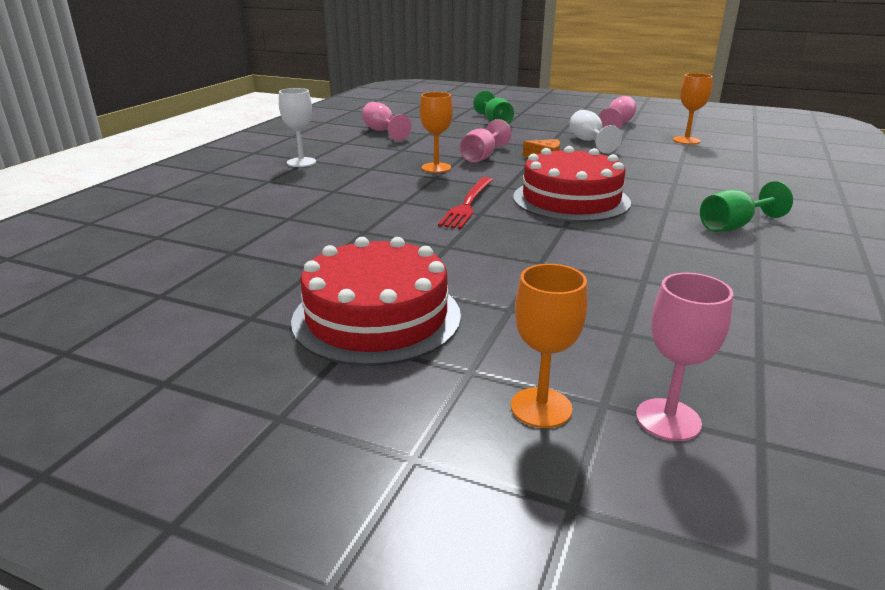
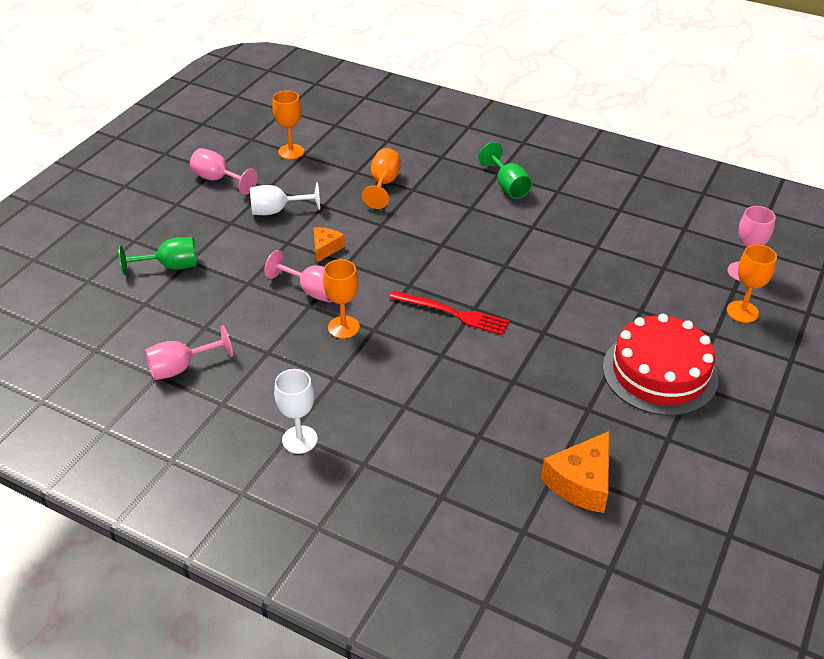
camera: 85 degrees left, 15 degrees up
(203, 263) = (581, 482): none -> orange cheese
(571, 199) = (446, 252): red cake -> none
(670, 172) = (383, 184): none -> orange goblet

